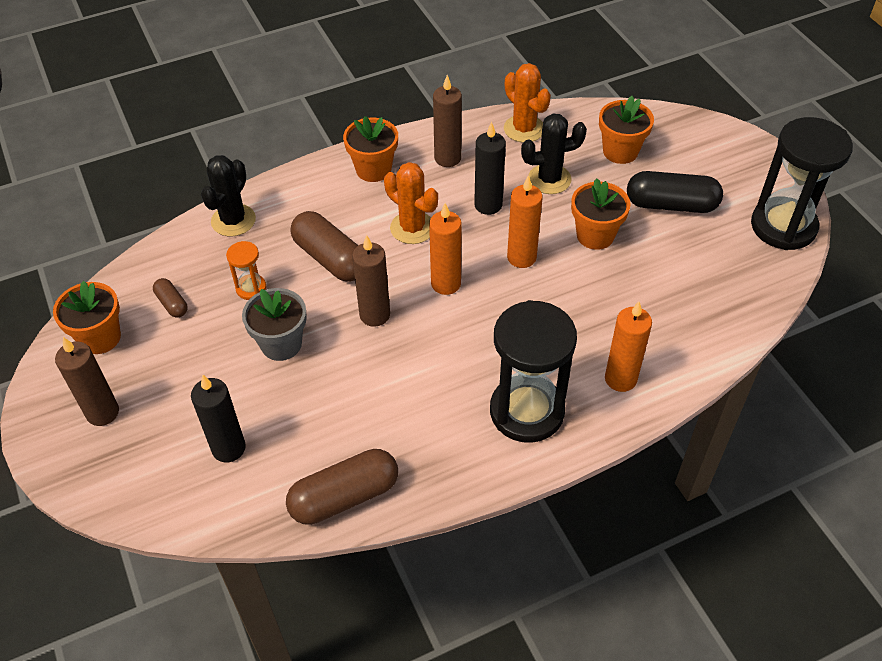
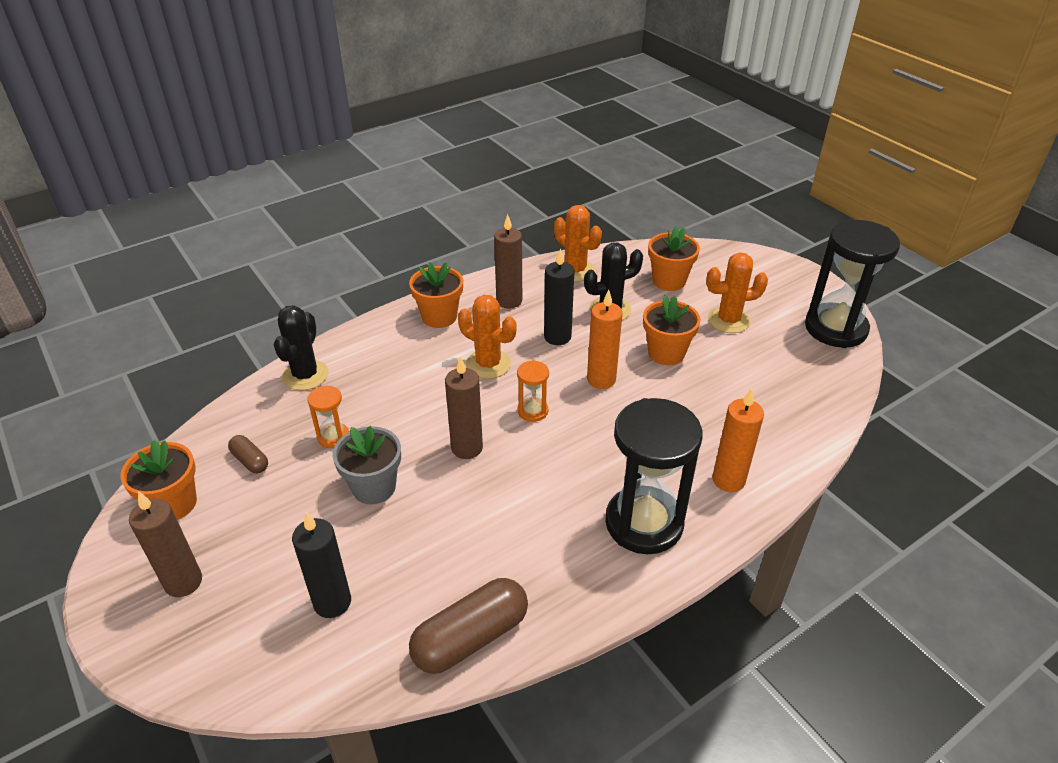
camera: 10 degrees left, 10 degrees down
(330, 258) = (411, 400): brown capsule -> none
(446, 284) = (532, 411): orange candle -> orange hourglass
(671, 205) = (728, 320): black capsule -> orange cactus

